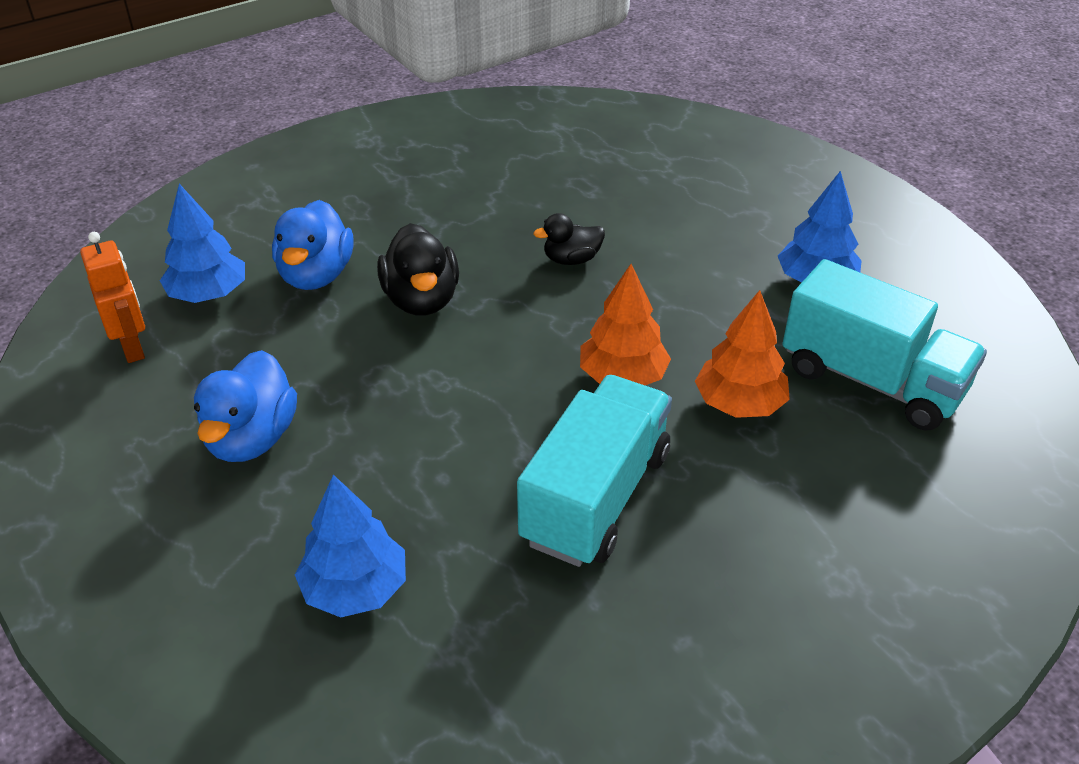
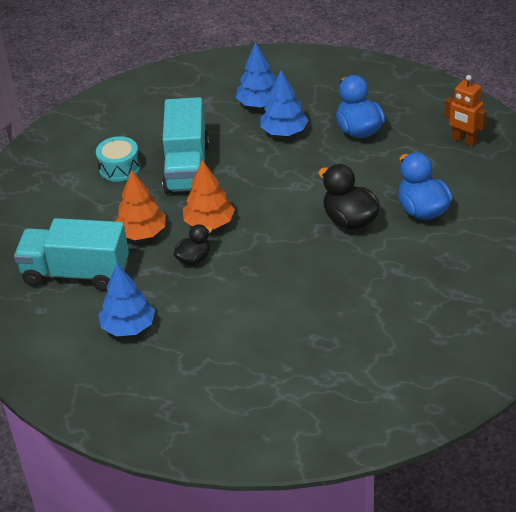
camera: 155 degrees right, 0 degrees up
(208, 294) = (465, 177): blue tree -> blue tree (284, 132)
(571, 259) = (287, 280): black duck -> black duck (194, 258)
(723, 555) = (119, 168): none -> turquoise drum

